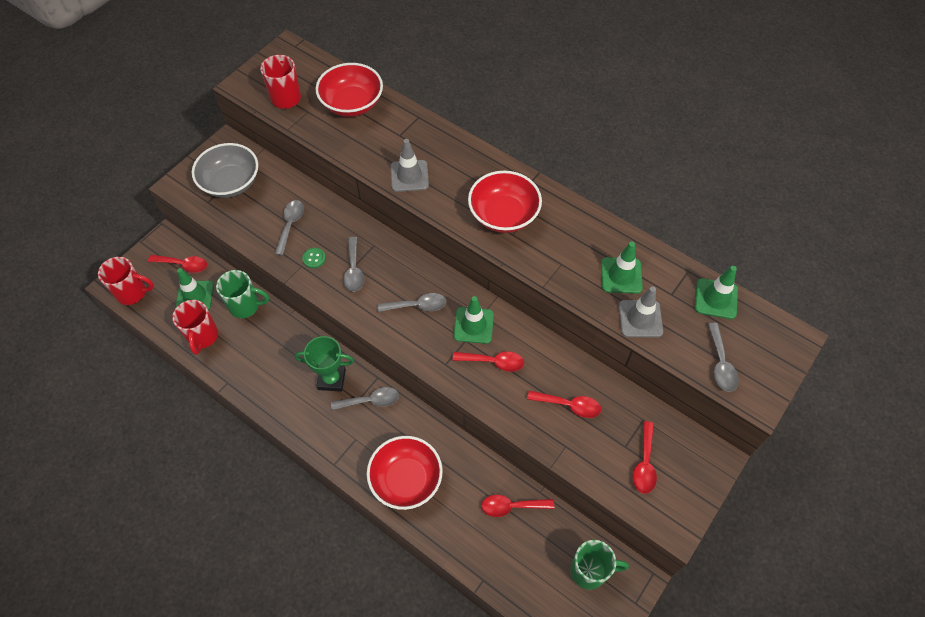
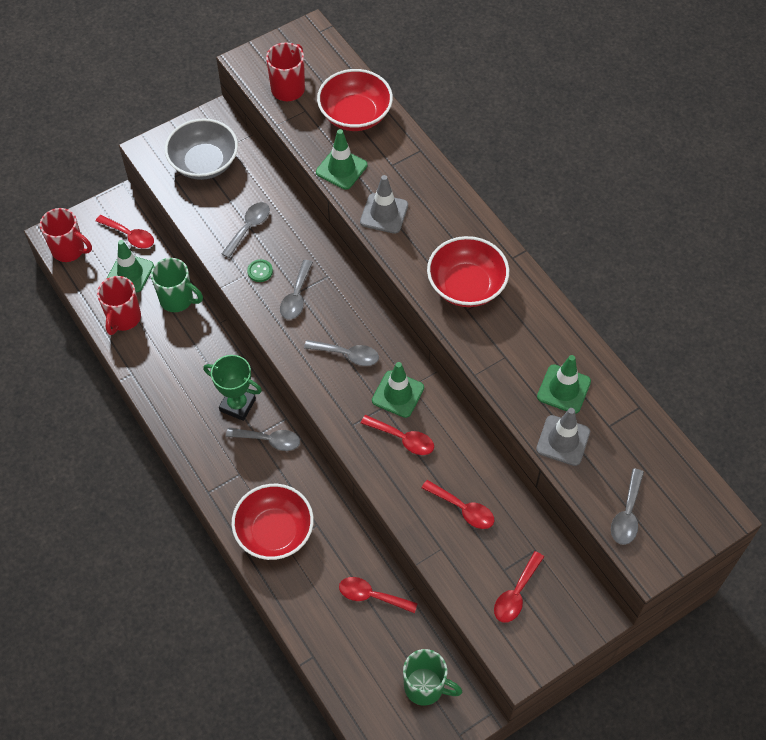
camera: 20 degrees right, 0 degrees up
(716, 299) = (655, 446): green traffic cone -> green traffic cone (341, 169)

